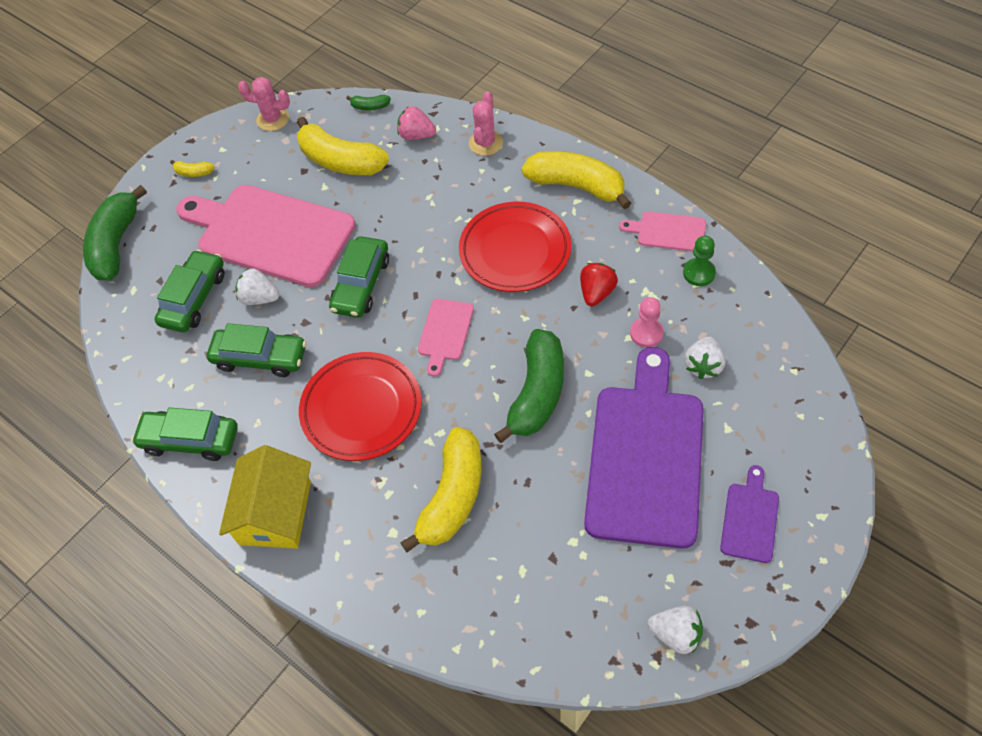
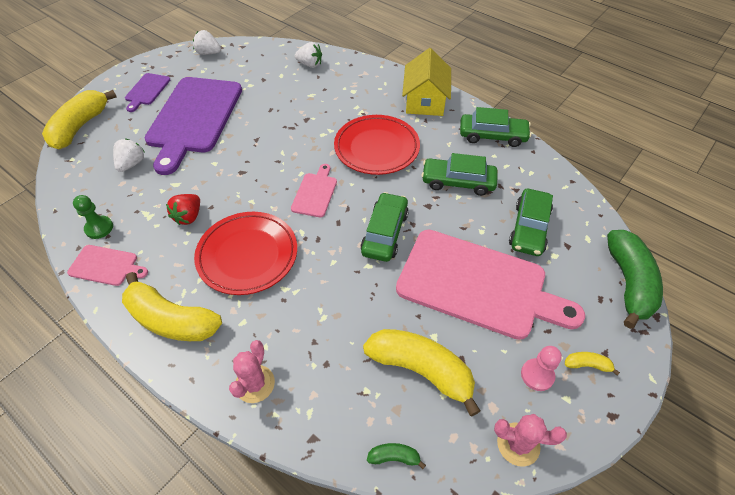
camera: 175 degrees right, 5 degrees down
(259, 298) = (471, 226): white strawberry -> white strawberry (310, 64)
(416, 135) = (334, 402): pink strawberry -> none
(452, 496) = (317, 104): yellow banana -> yellow banana (80, 127)
(537, 393) = (253, 152): green banana -> none
(646, 333) = (162, 186): pink pawn -> pink pawn (537, 375)

